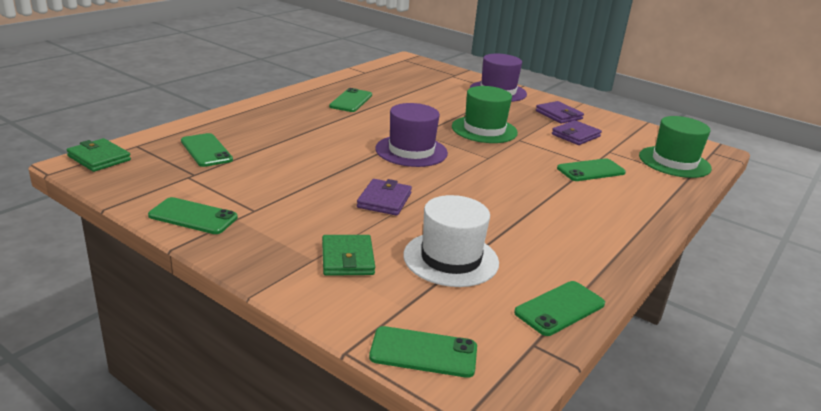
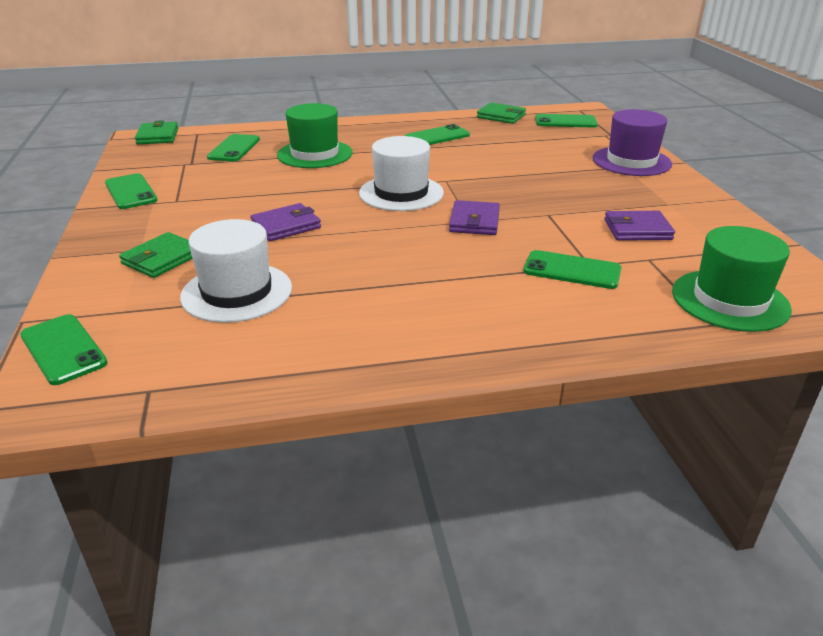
camera: 45 degrees right, 5 degrees up
(364, 75) = (501, 116): none -> green wallet
(411, 151) = (401, 193): purple hat -> white hat
(484, 130) = (526, 194): green hat -> green hat (314, 154)
(559, 115) = (663, 203): purple wallet -> purple wallet (474, 222)
(560, 308) = (236, 376): green phone -> green phone (565, 122)

